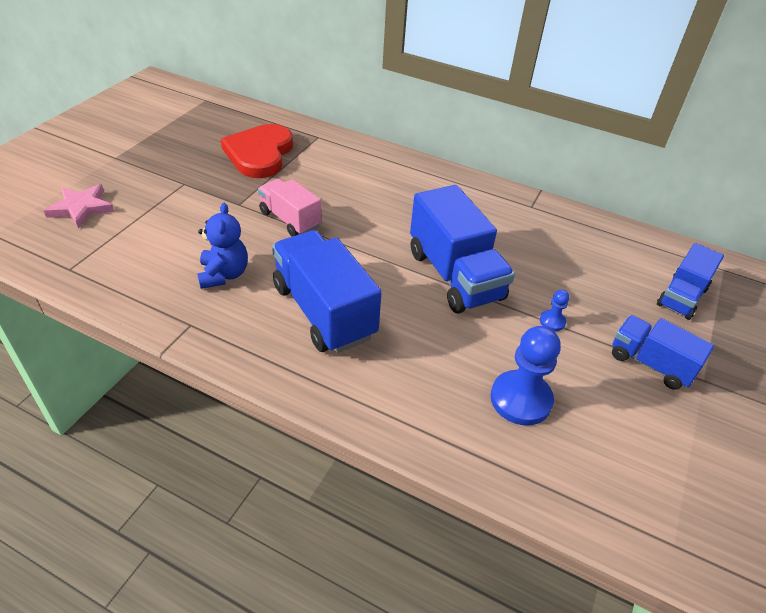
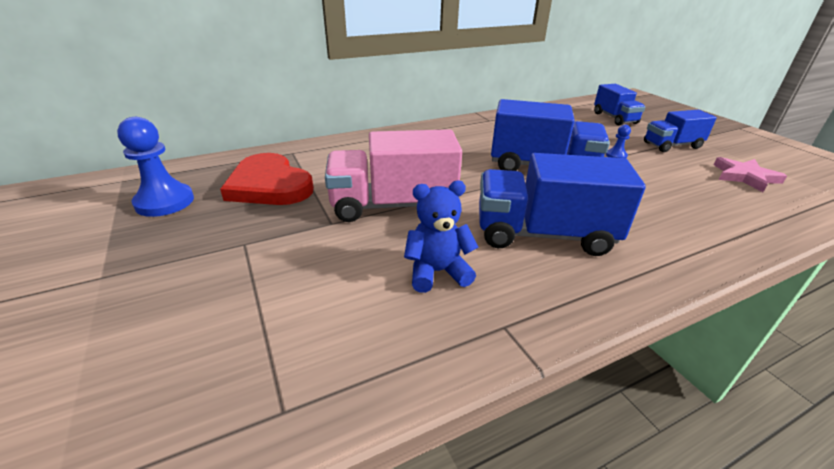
camera: 50 degrees left, 10 degrees down
(81, 208) = (158, 348): pink star -> pink star (745, 177)
(224, 274) = (437, 272): blue teddy bear -> blue teddy bear turned 45 degrees counterclockwise
(290, 220) = (393, 205): pink truck -> pink truck, size x1.64
(520, 399) = (694, 193): blue pawn -> blue pawn (165, 202)

